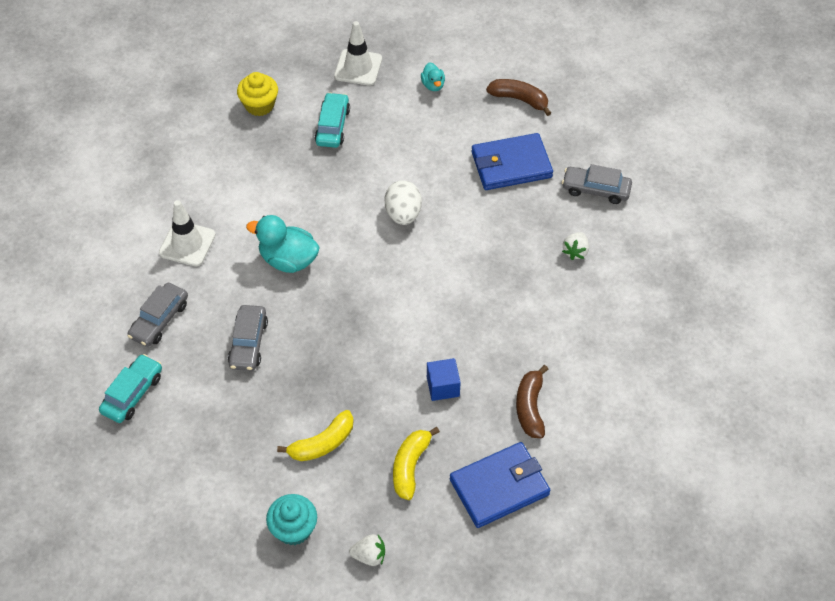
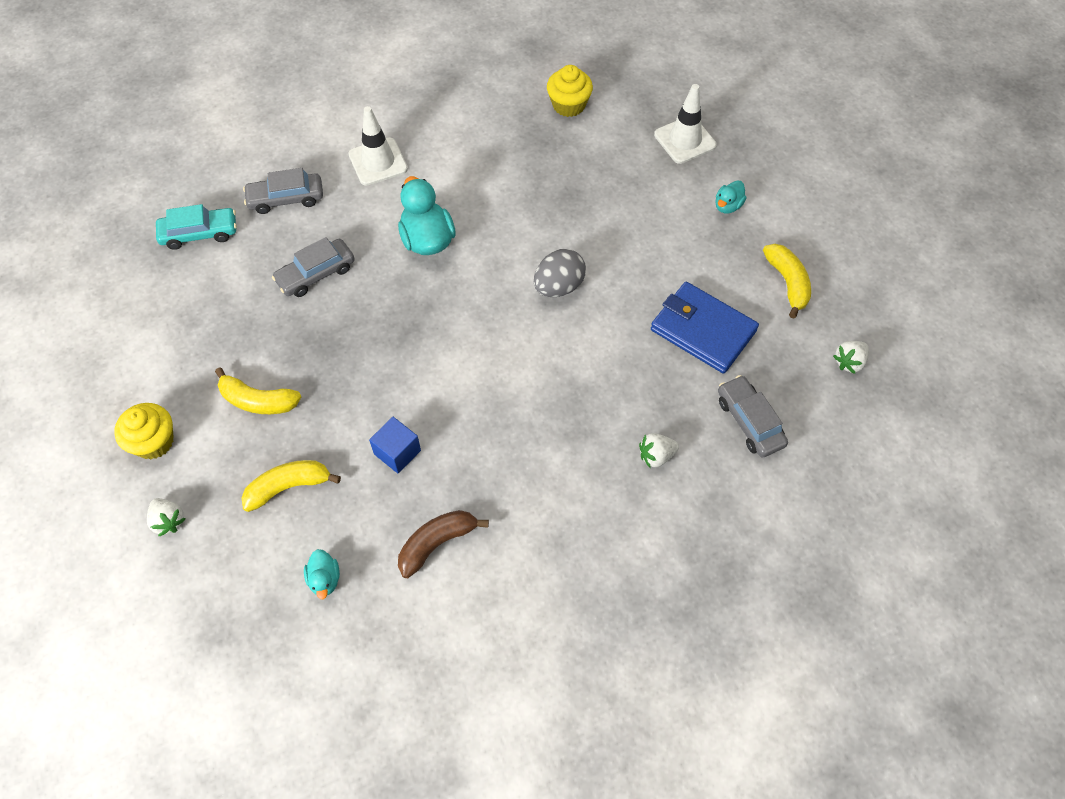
camera: 50 degrees right, 5 degrees up
(293, 529) = (154, 442): turquoise cupcake -> yellow cupcake
(332, 126) = (601, 168): turquoise car -> none
(403, 214) = (559, 286): white egg -> grey egg
(499, 487) = (324, 579): blue wallet -> turquoise duck
(519, 99) = (787, 283): brown banana -> yellow banana
(602, 113) = (849, 362): none -> white strawberry

